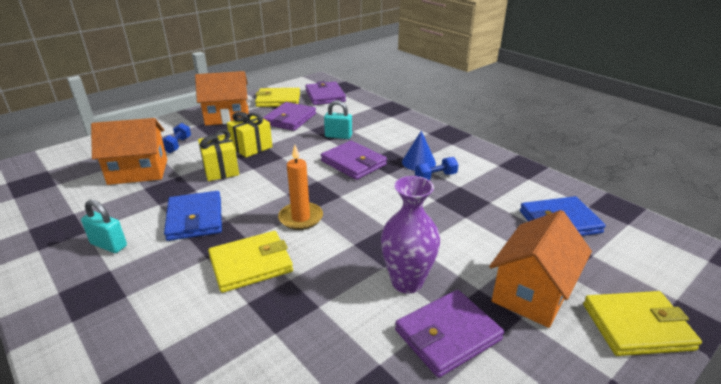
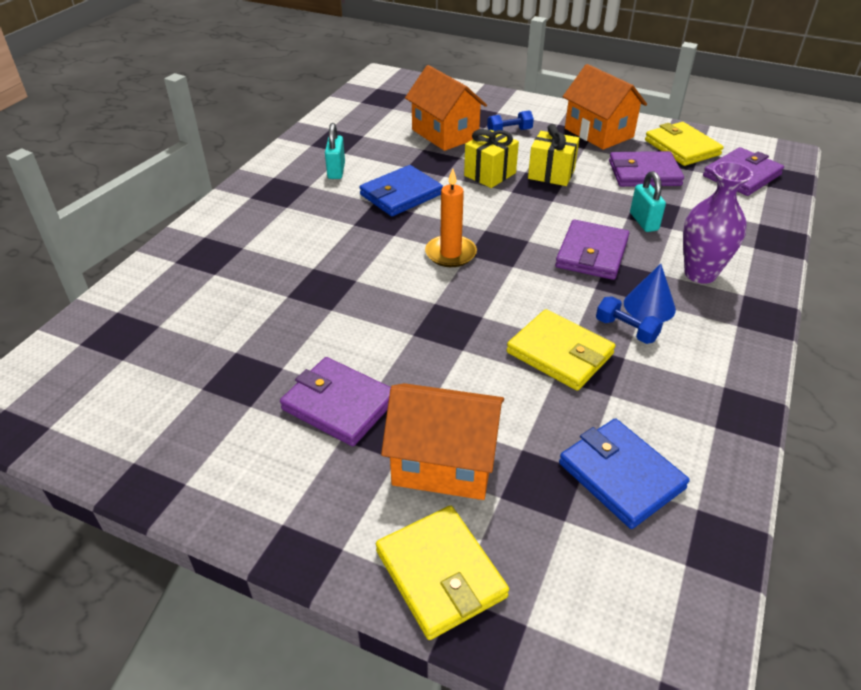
camera: 65 degrees right, 10 degrees up
(251, 264) = (361, 250): yellow wallet -> yellow wallet (560, 353)
(407, 282) = (399, 357): purple vase -> purple vase (700, 274)

